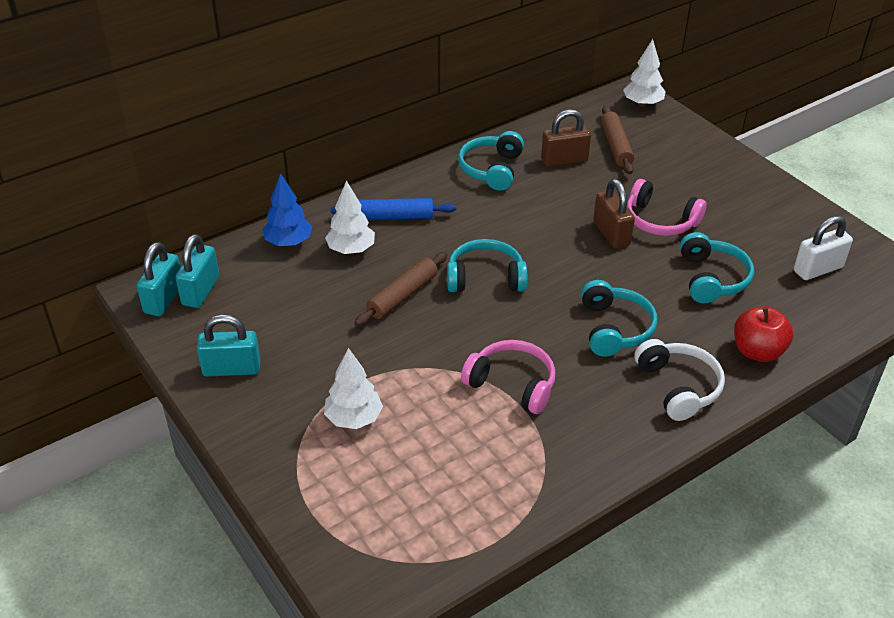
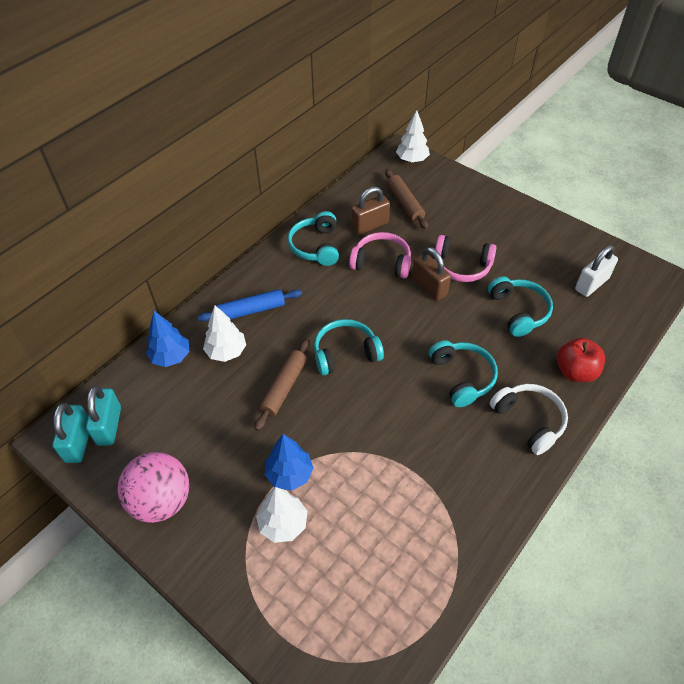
camera: 15 degrees left, 10 degrees up
(231, 369) = (161, 501): turquoise padlock -> pink ball
(378, 376) = (289, 474): none -> blue tree
(512, 384) = (401, 452): pink headphones -> pink headphones (382, 262)

